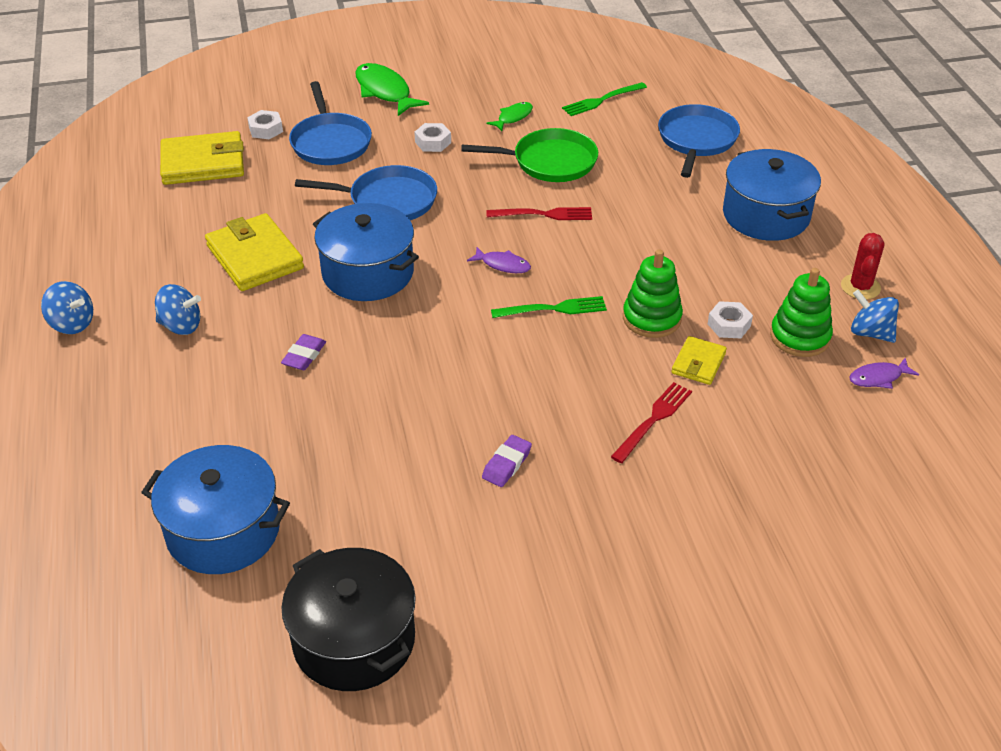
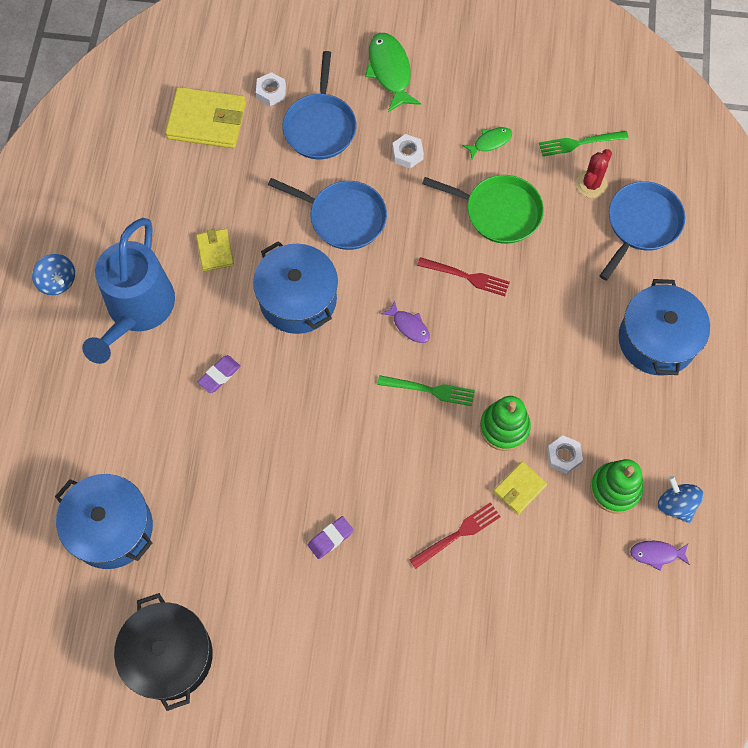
camera: 20 degrees right, 25 degrees up
(181, 326) = (137, 311): blue spinning top -> blue watering can
(255, 257) = (215, 251): yellow wallet -> yellow wallet, size x0.54
(860, 287) = (694, 451): red cactus -> red cactus (591, 184)

